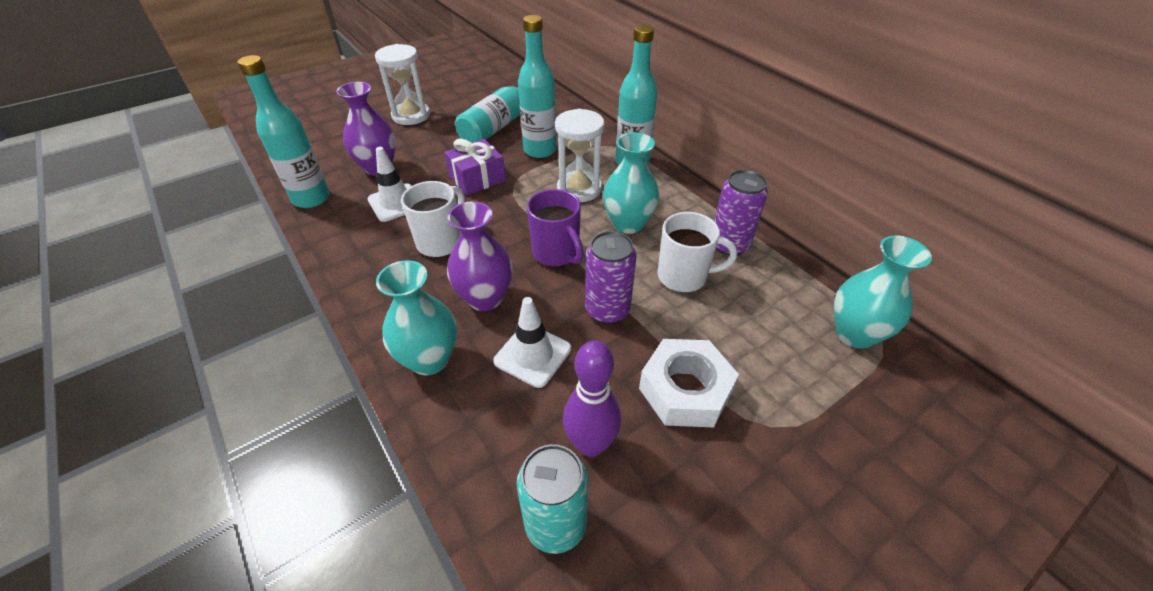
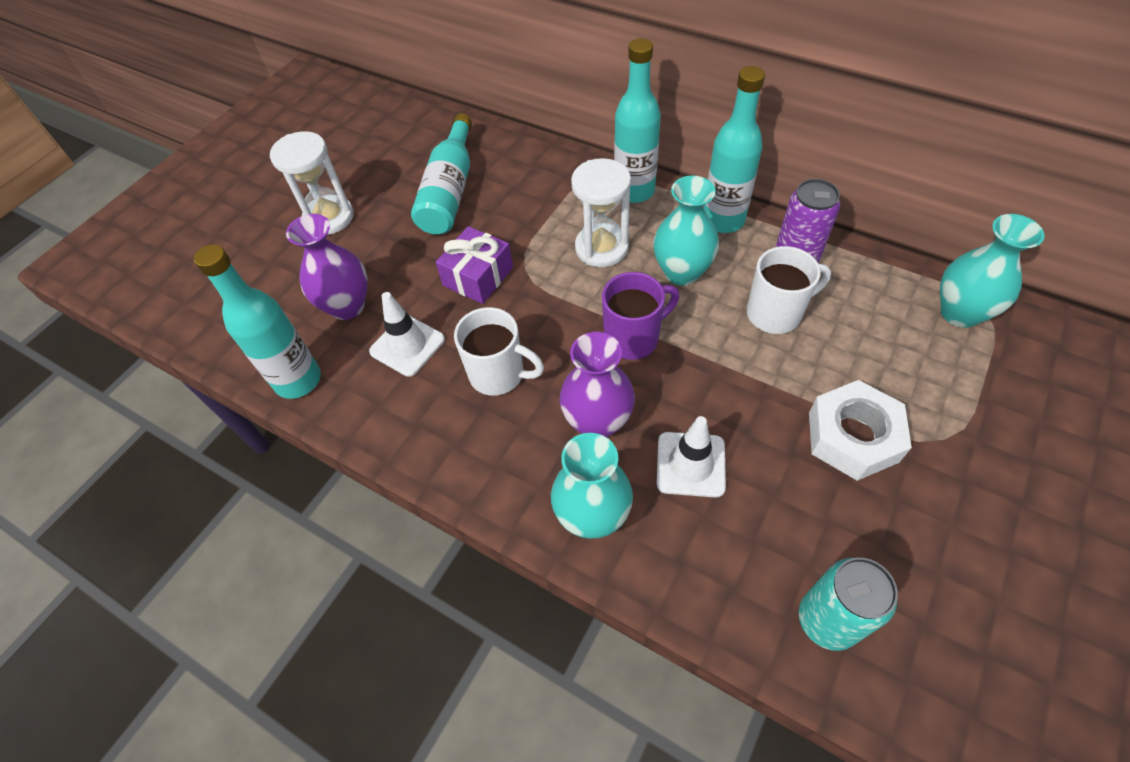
camera: 20 degrees left, 10 degrees up
(441, 242) = (499, 374): white mug -> white mug turned 105 degrees clockwise
(540, 150) = (522, 212): turquoise bottle -> turquoise bottle (723, 220)
(557, 253) = (633, 338): purple mug -> purple mug turned 60 degrees counterclockwise
(590, 444) = (806, 530): purple bowling pin -> none
(607, 310) = (728, 383): purple can -> none

